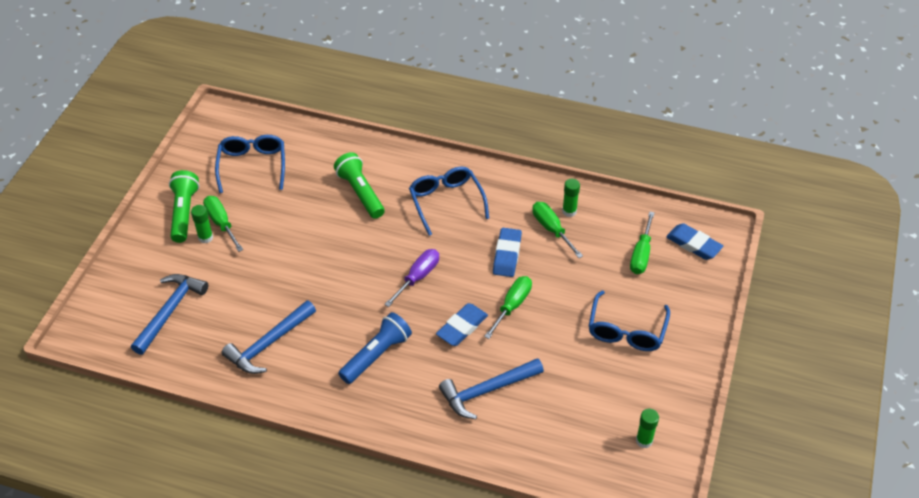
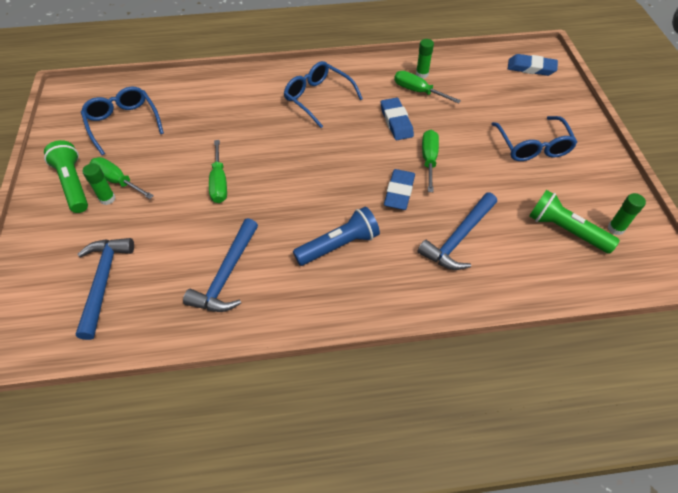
camera: 25 degrees left, 5 degrees up
(360, 193) = (238, 114): green flashlight -> green flashlight (565, 230)
(376, 355) = (339, 245): blue flashlight -> blue flashlight turned 45 degrees clockwise
(418, 277) = (333, 164): purple screwdriver -> none
(641, 254) = (499, 87): green screwdriver -> green screwdriver (219, 183)

